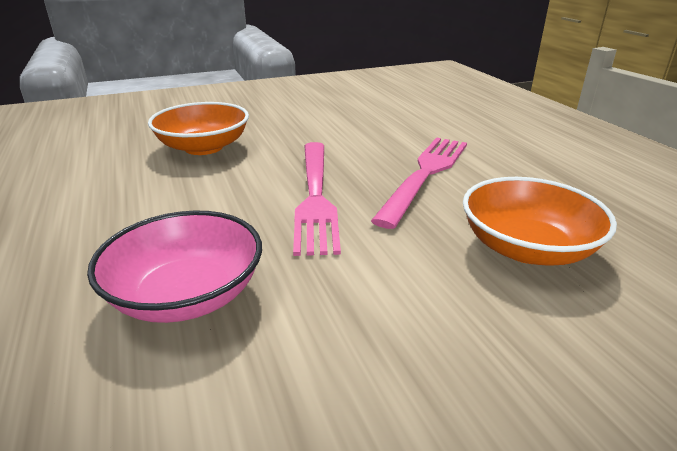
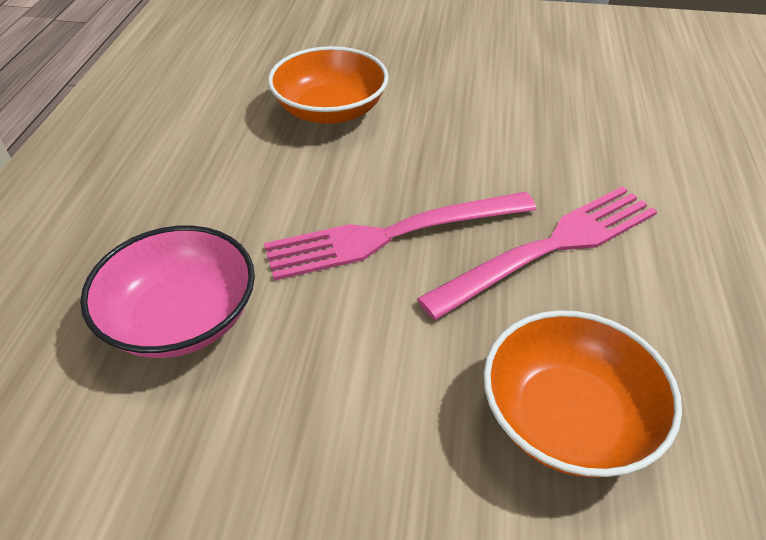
camera: 30 degrees right, 15 degrees up
(315, 197) = (390, 236): pink fork -> pink fork turned 45 degrees clockwise

